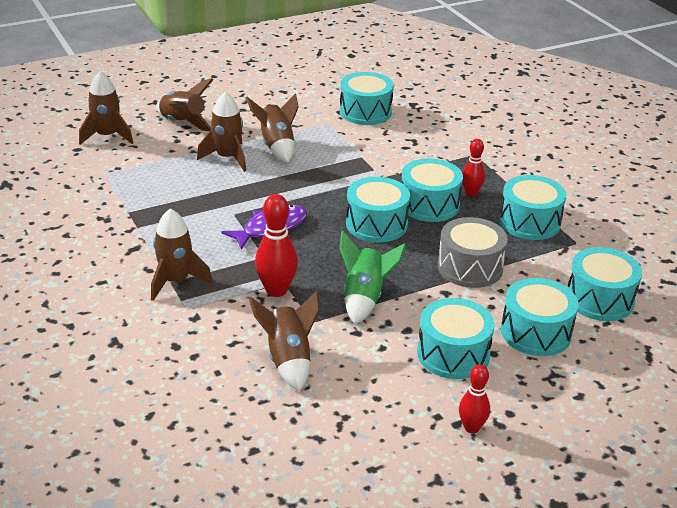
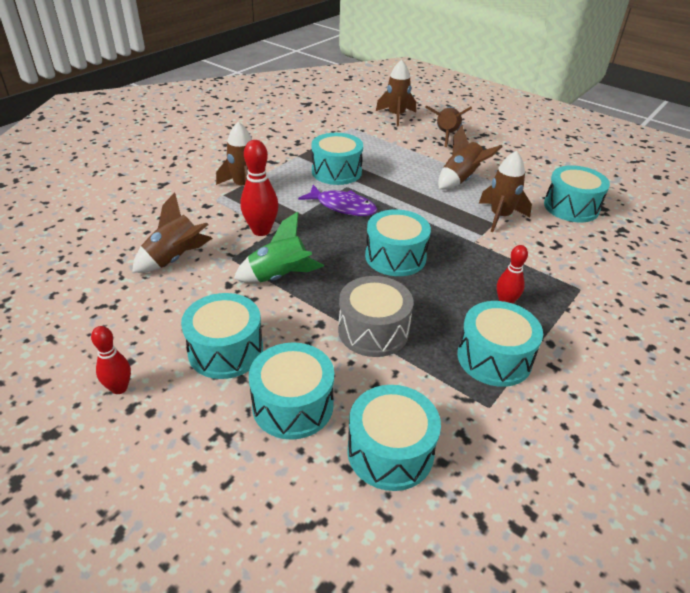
camera: 65 degrees right, 5 degrees up
(227, 158) = (420, 164): brown rocket -> brown rocket (500, 217)
(429, 204) = (457, 280): turquoise drum -> turquoise drum (336, 172)

